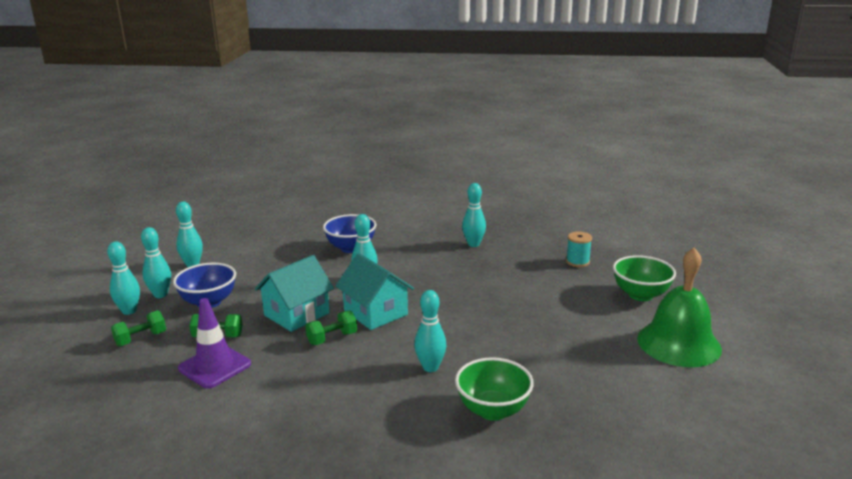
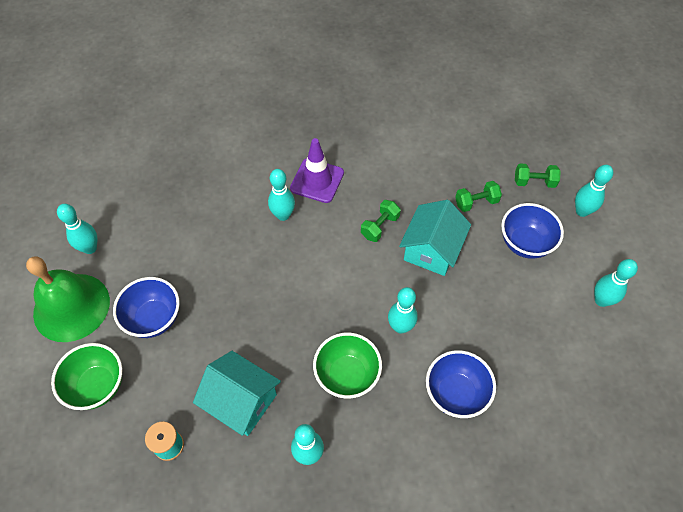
camera: 160 degrees right, 35 degrees up
(141, 339) = (534, 182): green dumbbell -> green dumbbell turned 60 degrees clockwise
(160, 295) = (579, 241): turquoise bowling pin -> turquoise bowling pin (90, 248)
(214, 366) = (449, 170): purple traffic cone -> purple traffic cone (317, 180)
(375, 312) = (361, 273): turquoise house -> turquoise house (241, 401)
(493, 410) = (223, 185): green bowl -> green bowl (347, 375)
(589, 321) = (154, 319): none -> blue bowl

